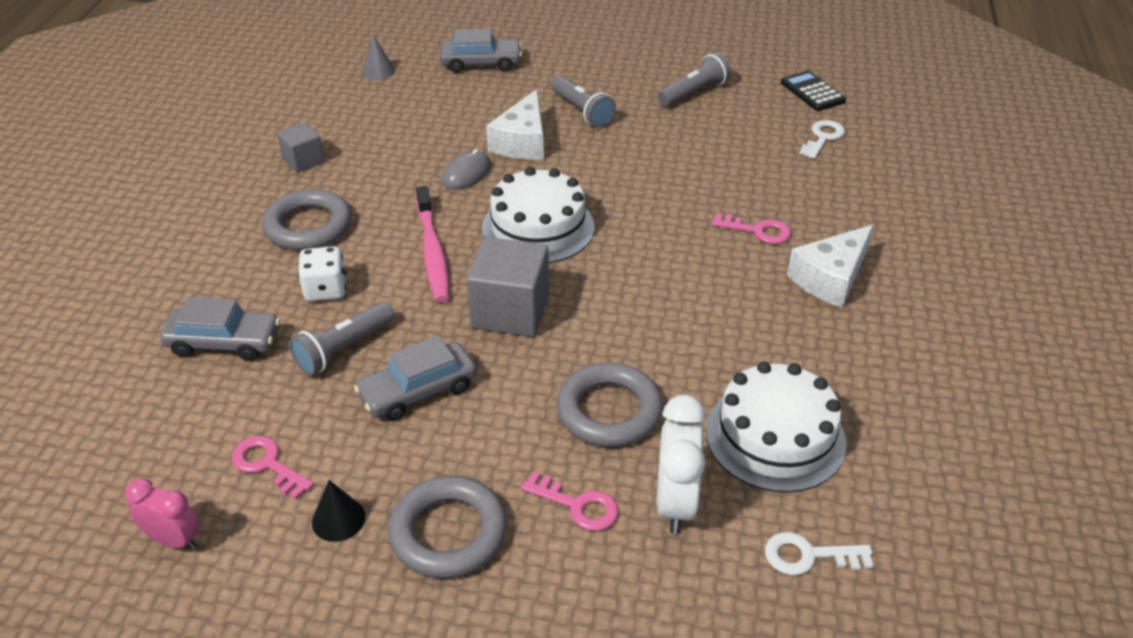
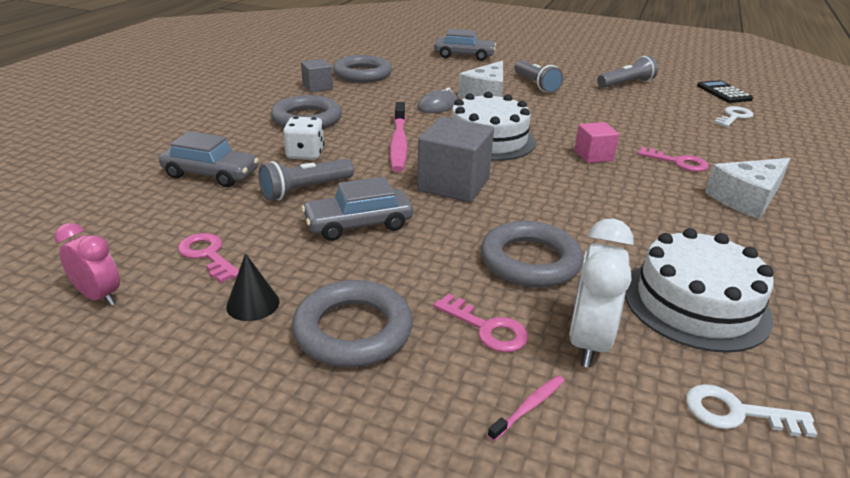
camera: 10 degrees right, 10 degrees down
(355, 125) = (362, 74): none -> grey ring
(378, 71) = (388, 52): grey cone -> none
(628, 585) = (529, 407): none -> pink toothbrush
(662, 235) = (593, 156): none -> pink cube

